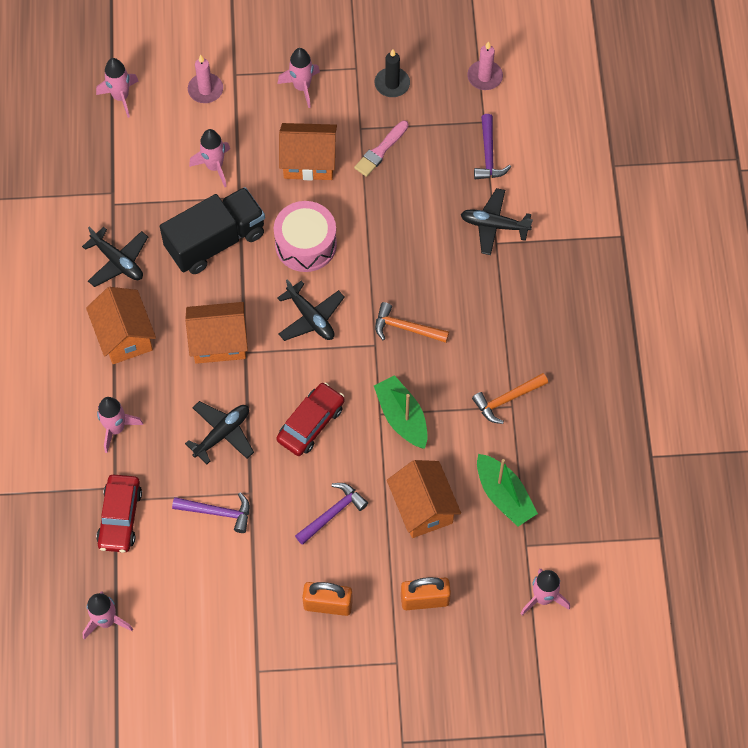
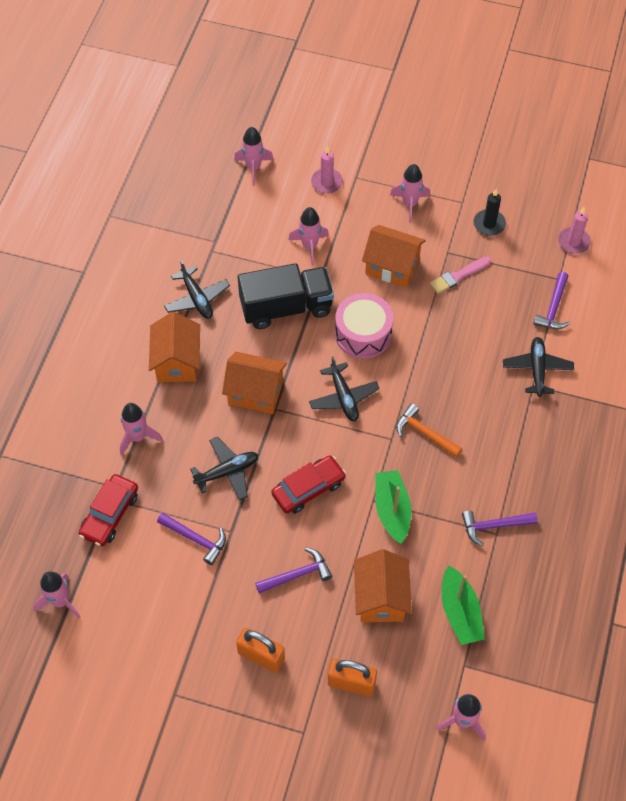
camera: 20 degrees right, 5 degrees down
(494, 225) = (537, 369): black plane -> black plane turned 60 degrees clockwise
(507, 400) = (494, 526): orange hammer -> purple hammer

